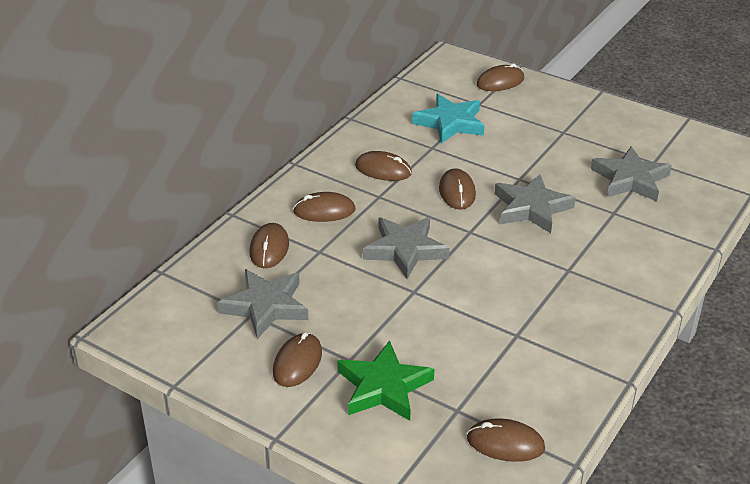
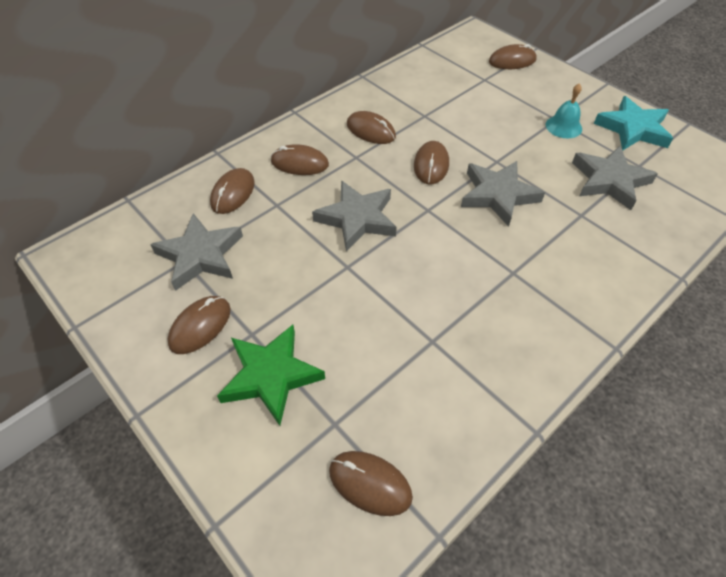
camera: 15 degrees right, 15 degrees up
(450, 123) = (451, 94): turquoise star -> turquoise star (633, 129)
(572, 137) = (563, 126): none -> turquoise bell

